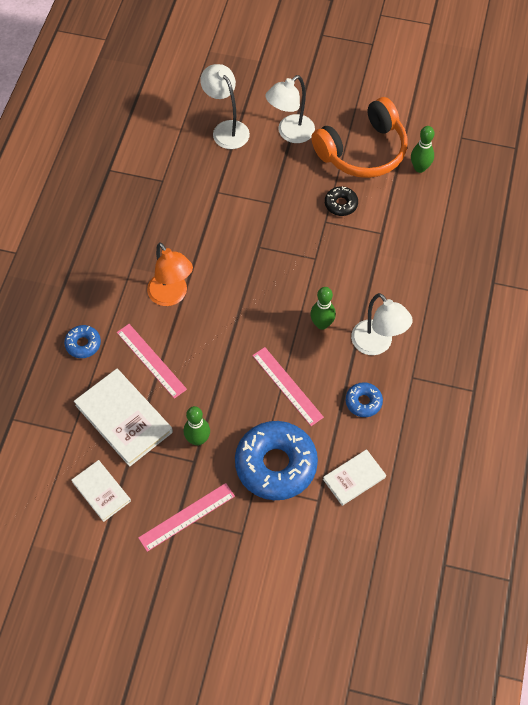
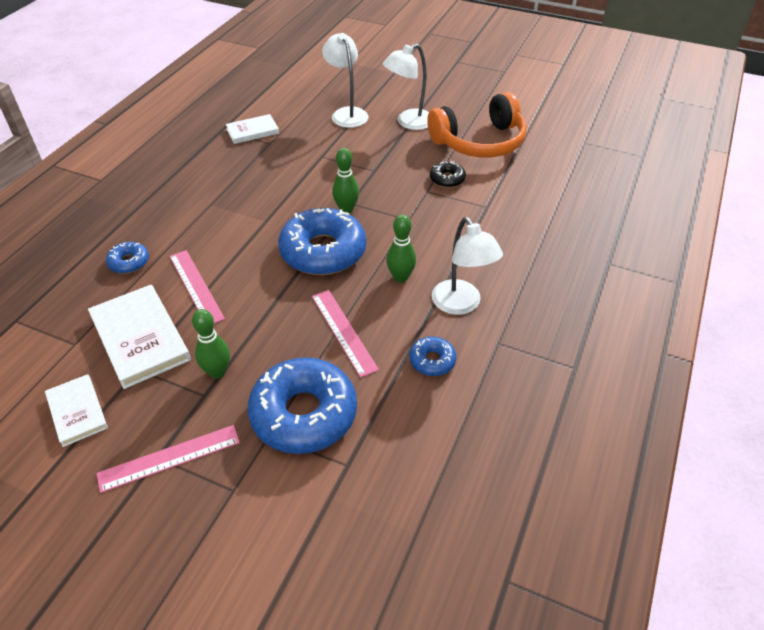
camera: 10 degrees right, 15 degrees down
(171, 296) = (242, 232): orange lamp -> none
(249, 306) = (323, 251): none -> blue donut
(354, 478) = (401, 445): white book -> white book (252, 131)
(419, 168) = (537, 160): green bowling pin -> green bowling pin (346, 209)

